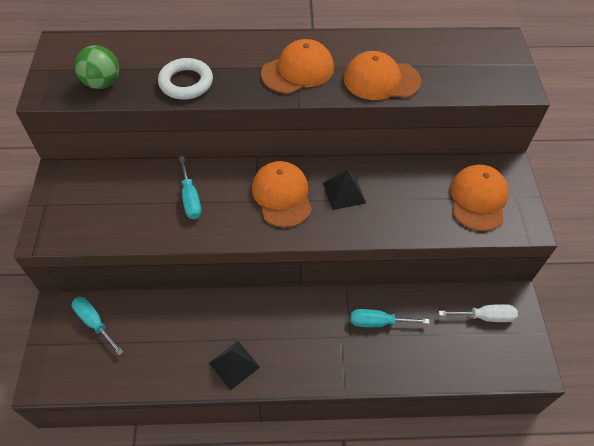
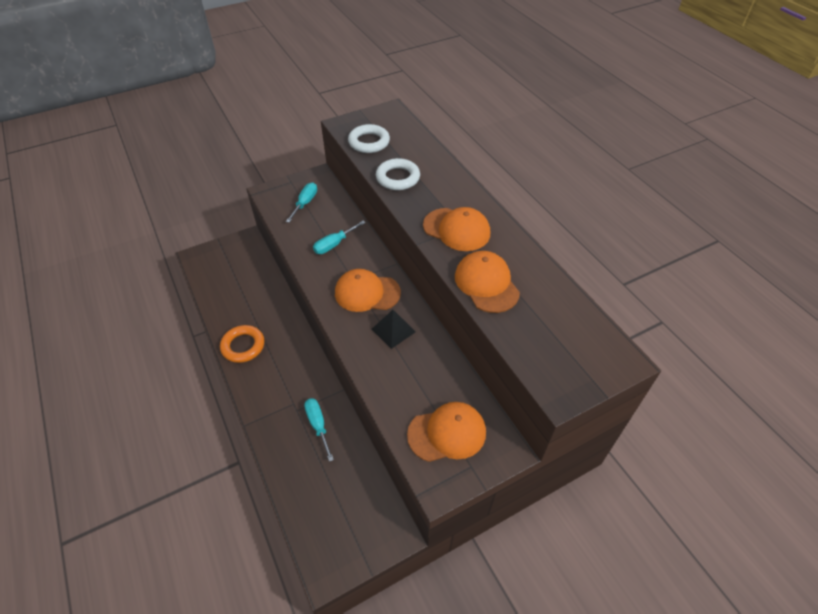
camera: 65 degrees right, 5 degrees down
(94, 322) = (245, 260): turquoise screwdriver -> turquoise screwdriver (305, 203)
(102, 83) = (369, 142): green ball -> white ring
(234, 365) = (243, 346): black pyramid -> orange ring
(282, 195) = (367, 293): orange cap -> orange cap turned 135 degrees counterclockwise
(485, 317) = (362, 511): white screwdriver -> none

